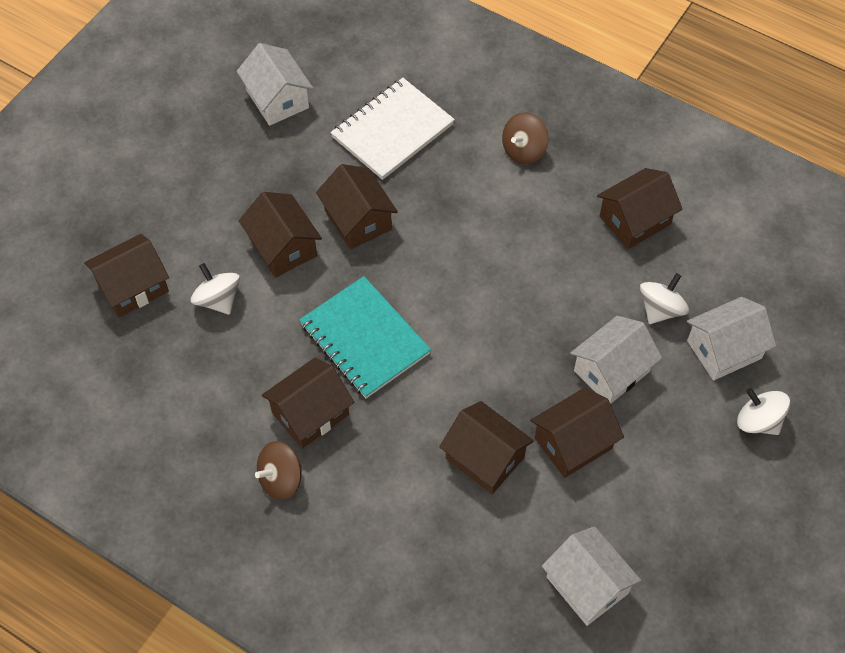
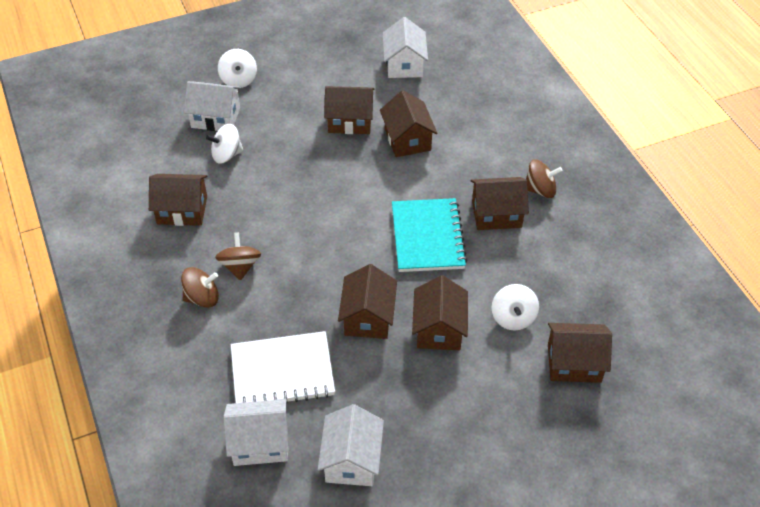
camera: 145 degrees left, 10 degrees down
(520, 198) = (240, 267): none -> brown spinning top
(611, 371) = (291, 141): white house -> white house (260, 443)

